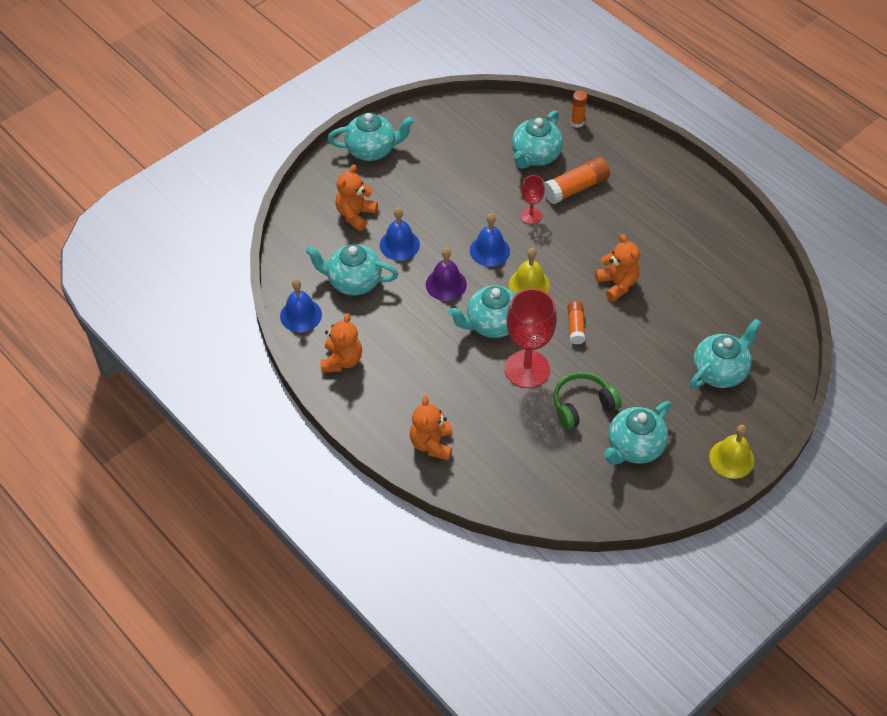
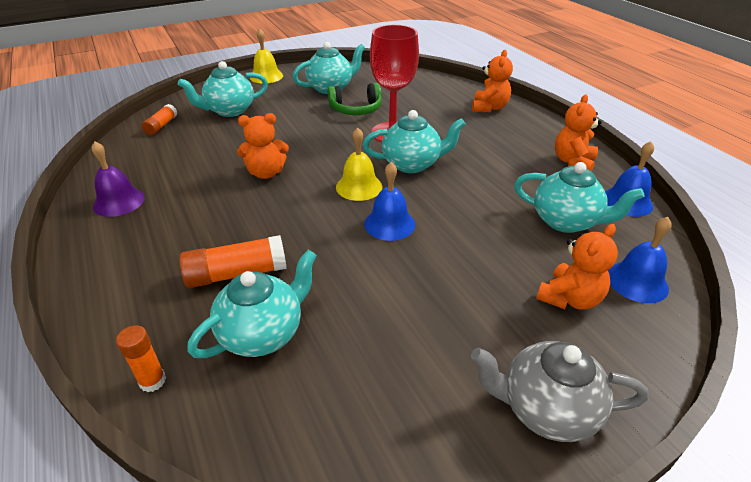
camera: 165 degrees left, 15 degrees down
(372, 150) = (546, 409): turquoise teapot -> grey teapot
(399, 244) = (505, 249): blue bell -> blue bell (637, 281)
(446, 284) = (452, 201): purple bell -> purple bell (119, 201)
(531, 216) = (319, 251): red goblet -> none
(575, 326) = (330, 151): orange glue stick -> orange glue stick (161, 126)
(617, 284) = (266, 173): orange teddy bear -> orange teddy bear turned 90 degrees counterclockwise

